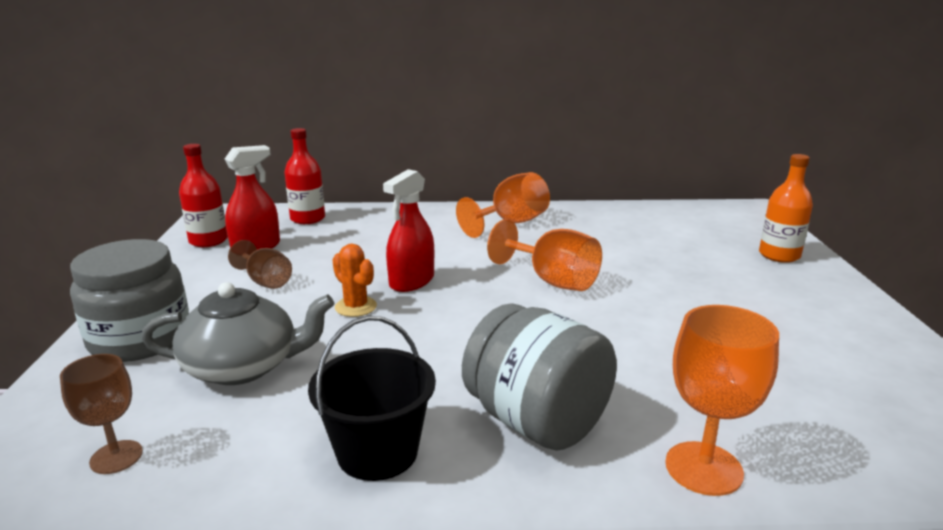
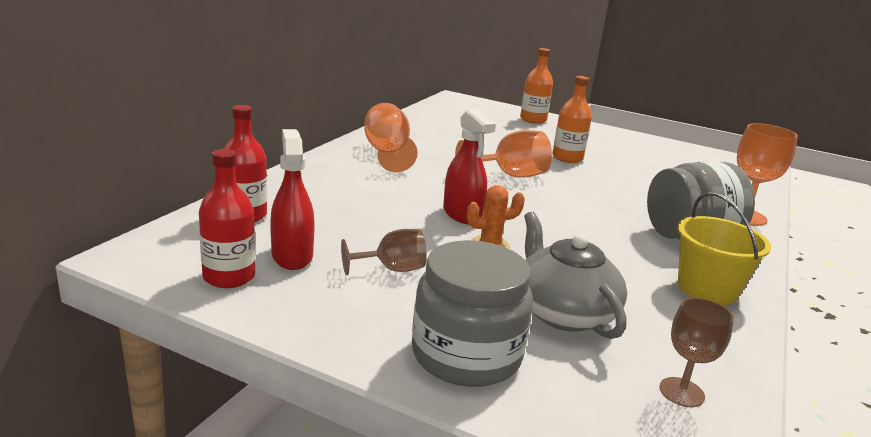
camera: 65 degrees left, 0 degrees up
(243, 367) = (563, 312): grey teapot -> grey teapot turned 45 degrees counterclockwise
(377, 452) = (707, 289): black bucket -> yellow bucket
(679, 298) = (567, 158): none -> orange bottle

